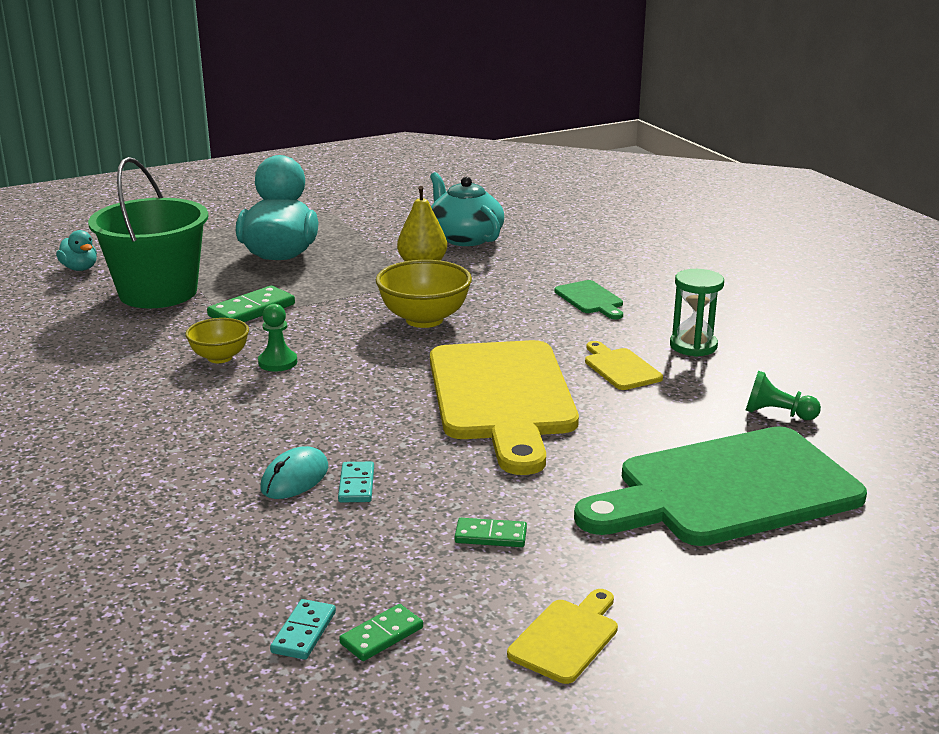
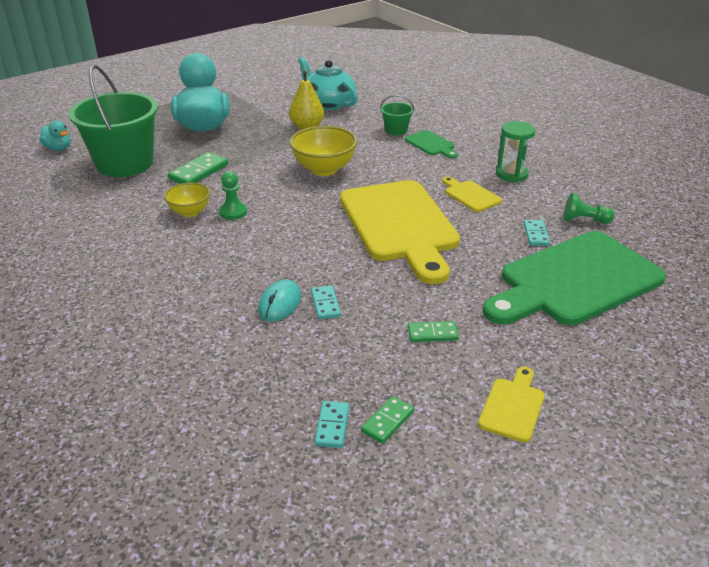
camera: 10 degrees left, 10 degrees up
(547, 278) = (396, 130): none -> green bucket
(696, 426) = (536, 234): none -> turquoise domino

